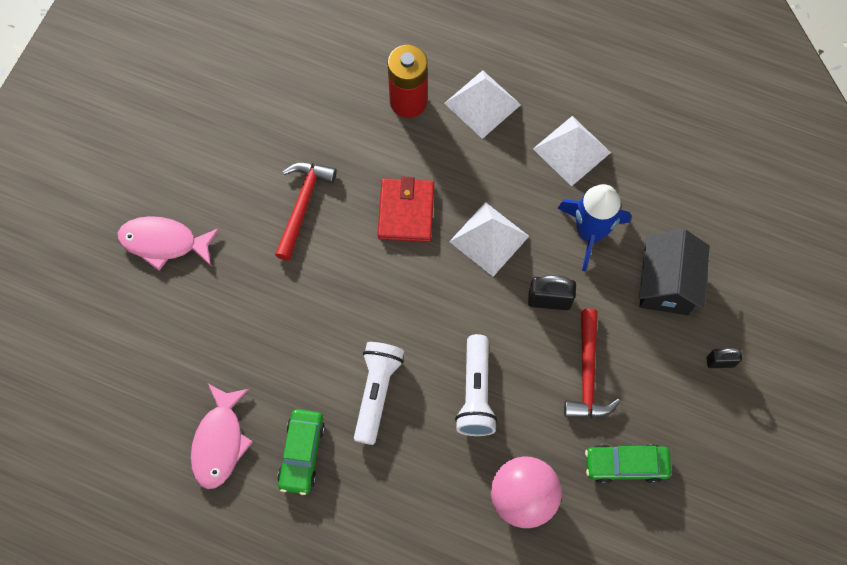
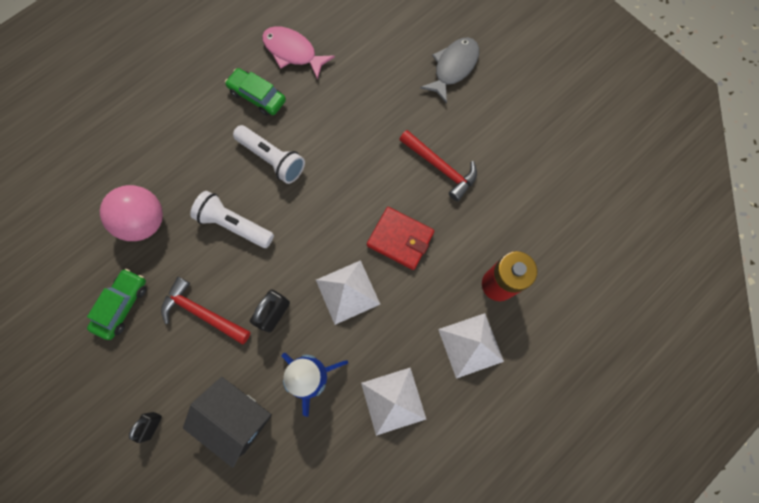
camera: 115 degrees right, 5 degrees up
(164, 242) = (453, 68): pink fish -> grey fish

